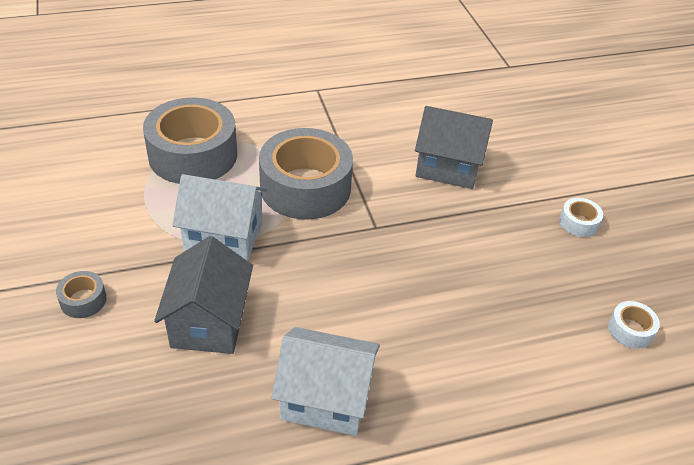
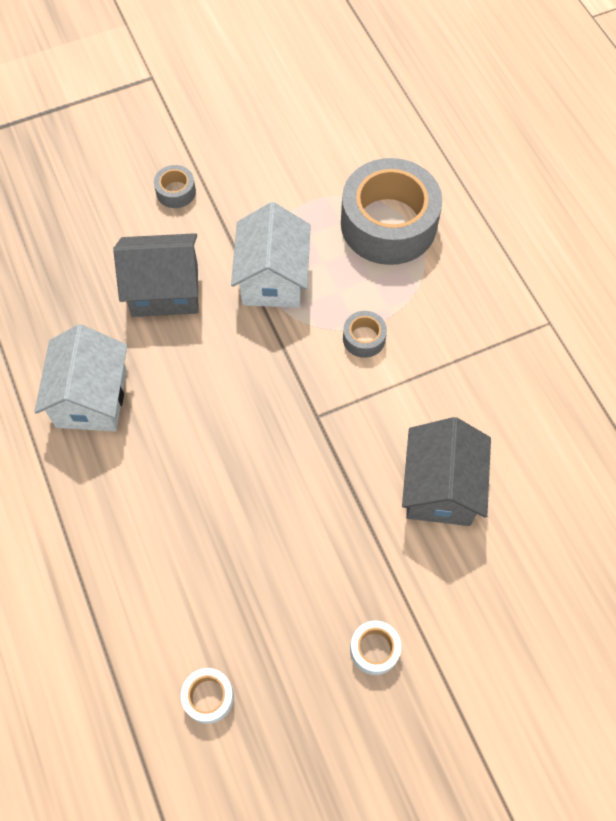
camera: 85 degrees right, 20 degrees up
(305, 187) = (364, 338): grey tape -> grey tape, size x0.42

